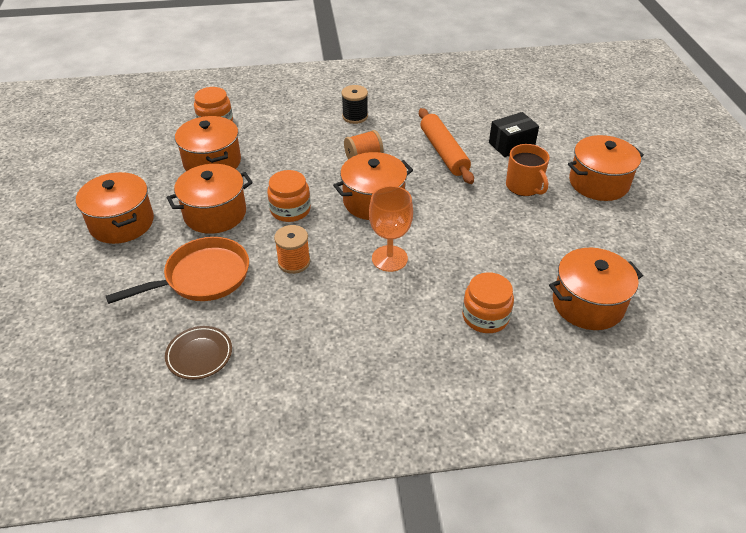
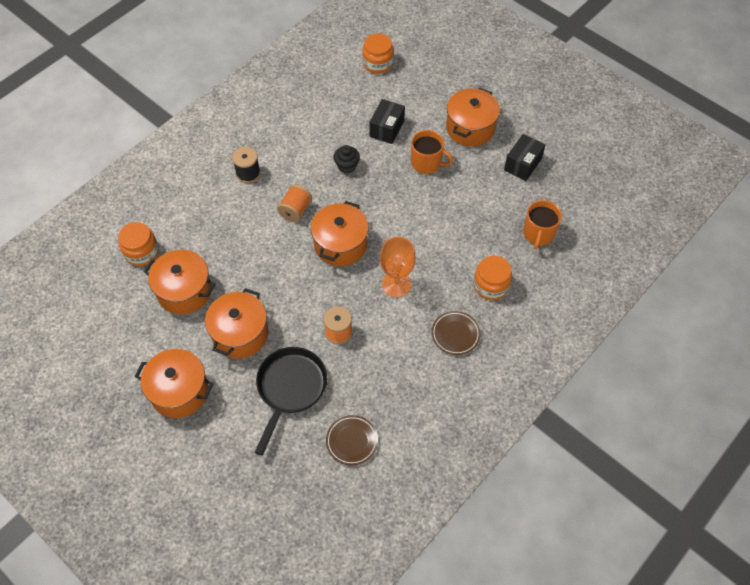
camera: 40 degrees left, 15 degrees up
(202, 277) = (290, 388): orange pan -> black pan
(290, 210) = (291, 292): orange jar -> orange jar (378, 63)
(401, 334) = (455, 334): none -> brown plate
(444, 152) = (347, 166): orange rolling pin -> black cupcake
(588, 304) = (538, 234): orange pot -> orange mug
(629, 237) = (522, 164): none -> black box

